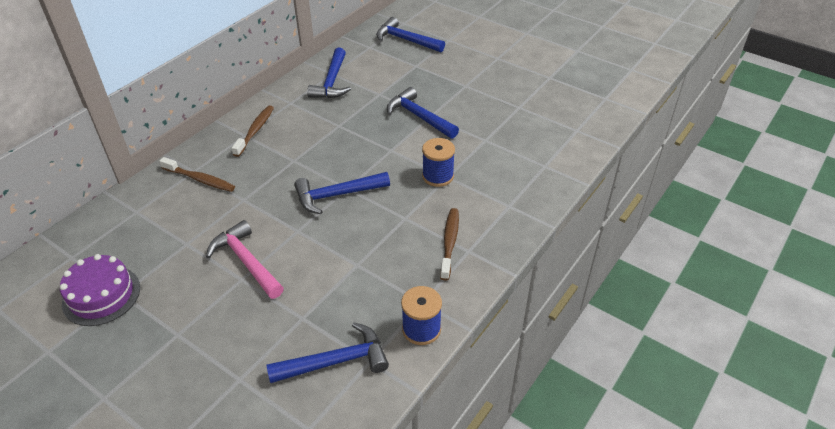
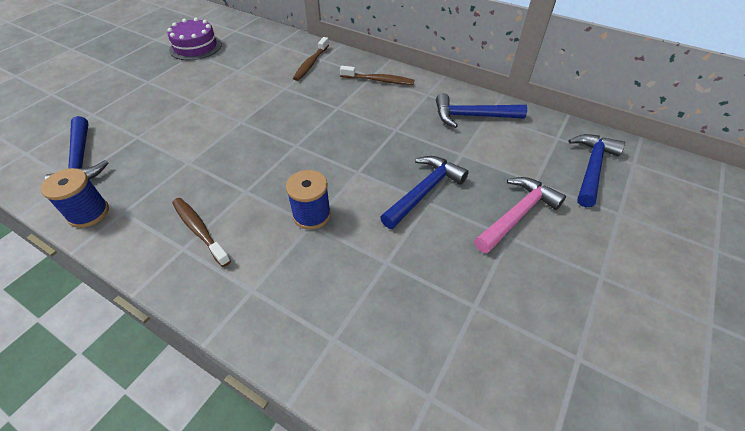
camera: 85 degrees right, 5 degrees up
(246, 261) = (210, 100): pink hammer -> pink hammer (517, 214)
(337, 195) = (285, 139): blue hammer -> none
(449, 242) = (199, 230): brown toothbrush -> brown toothbrush turned 135 degrees counterclockwise

